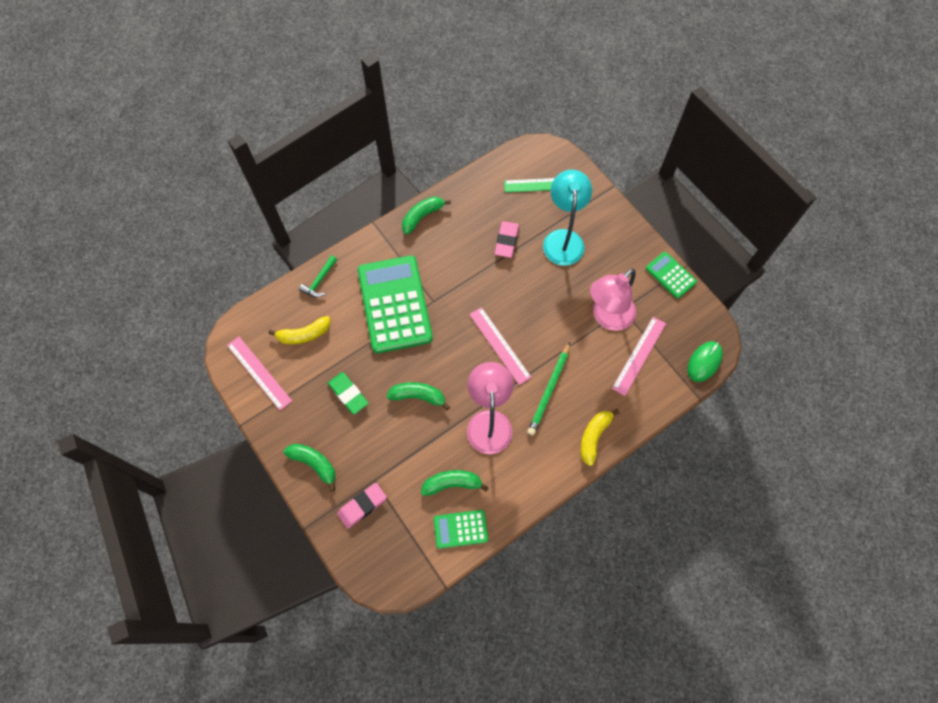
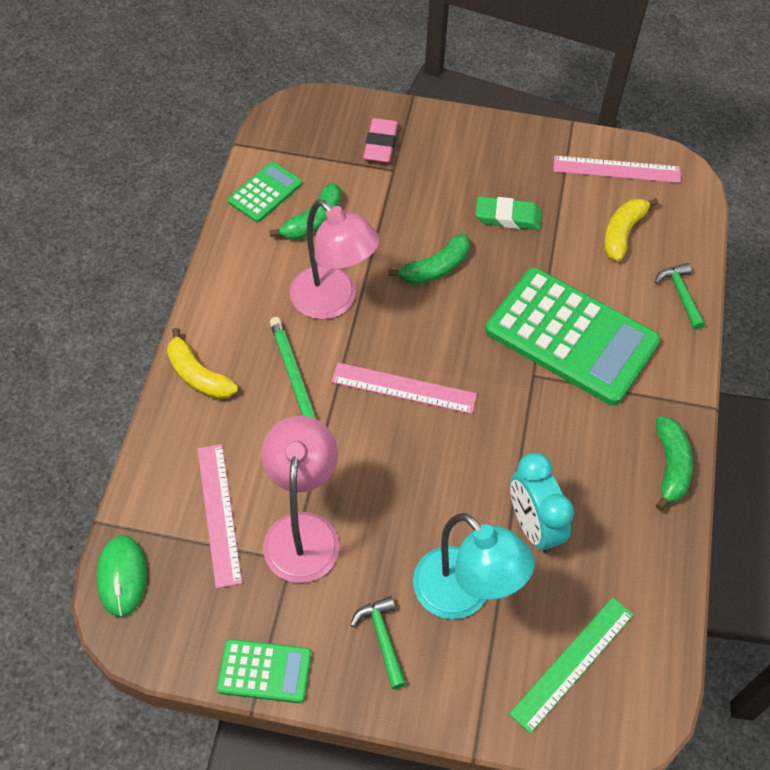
camera: 135 degrees right, 10 degrees down
(314, 464) = (465, 142): green banana -> none
(506, 241) = (533, 526): pink eraser -> turquoise clock
(594, 437) = (198, 375): yellow banana -> yellow banana turned 150 degrees clockwise
(611, 250) = (382, 638): none -> green hammer

